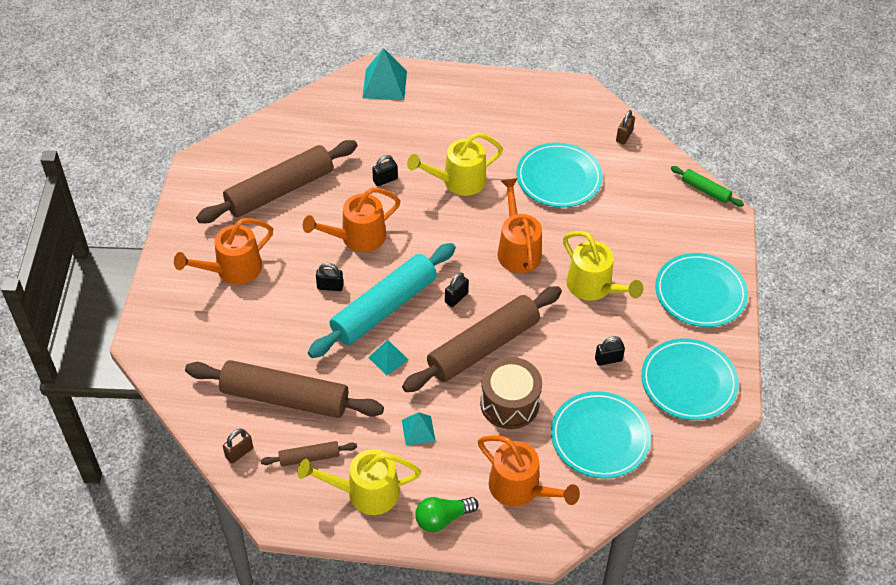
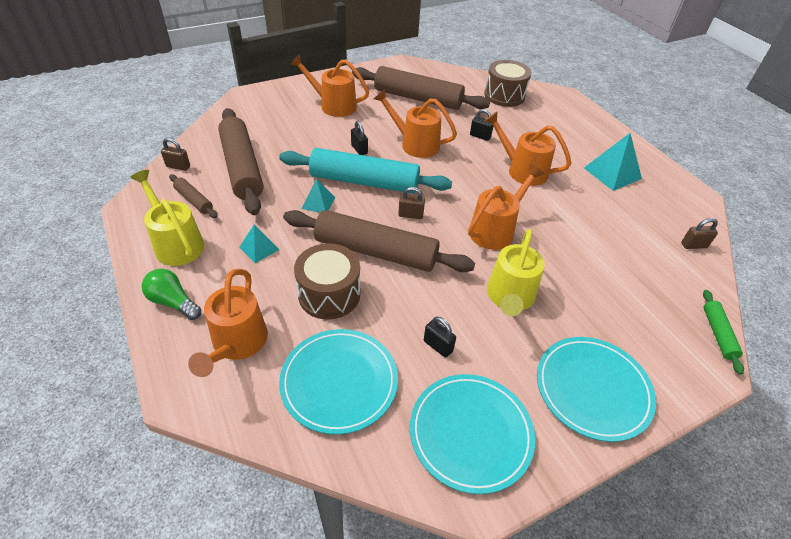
camera: 55 degrees right, 5 degrees down
(334, 117) = (504, 95): none -> brown drum
(385, 84) = (560, 104): turquoise pyramid -> turquoise pyramid (612, 173)
(456, 298) = (410, 215): black padlock -> brown padlock
(457, 181) = (521, 170): yellow watering can -> orange watering can
(559, 178) = (596, 223): turquoise plate -> none

